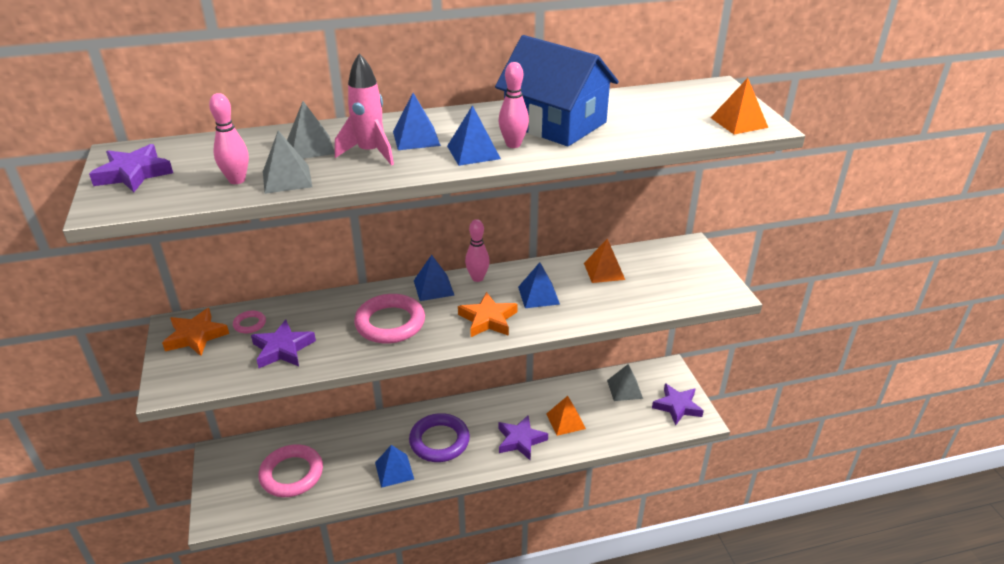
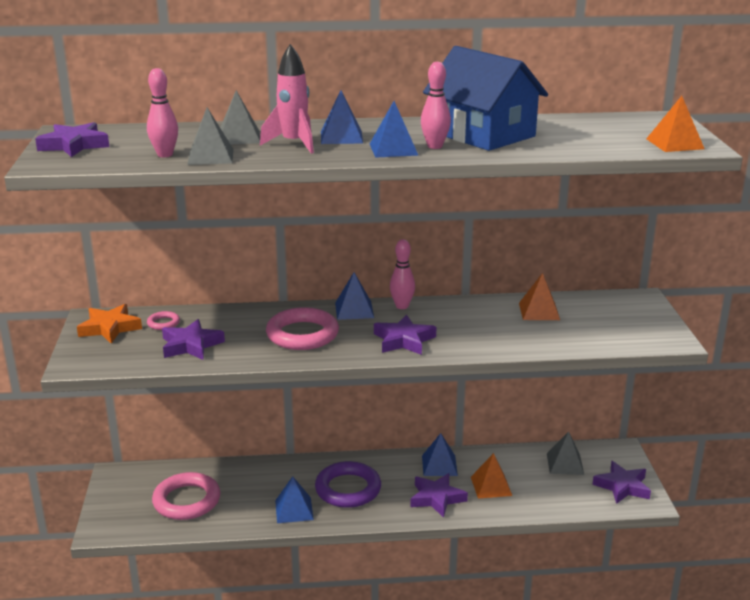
camera: 10 degrees right, 10 degrees down
(488, 319) = (403, 340): orange star -> purple star
(538, 295) = (462, 325): blue pyramid -> blue pyramid (439, 465)

